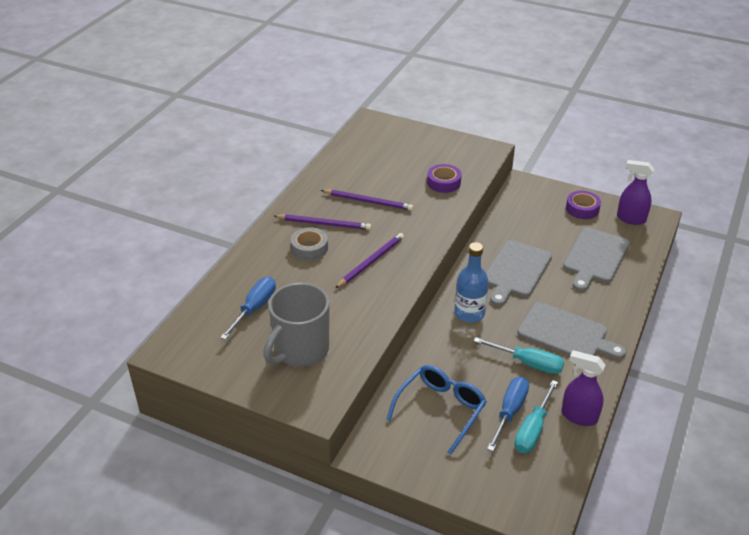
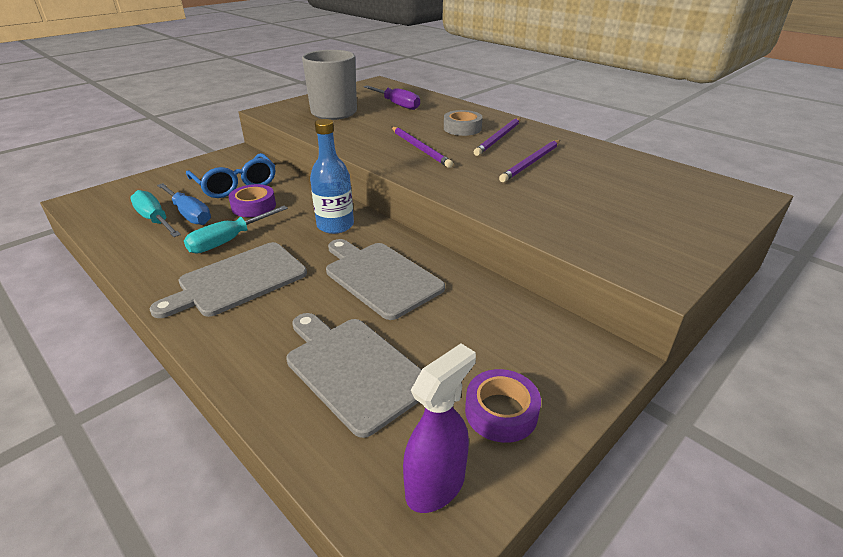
camera: 110 degrees right, 5 degrees down
(255, 308) = (397, 105): blue screwdriver -> purple screwdriver
(443, 182) = (560, 214): purple tape -> purple tape (253, 206)
(578, 416) = (130, 249): purple spray bottle -> none

